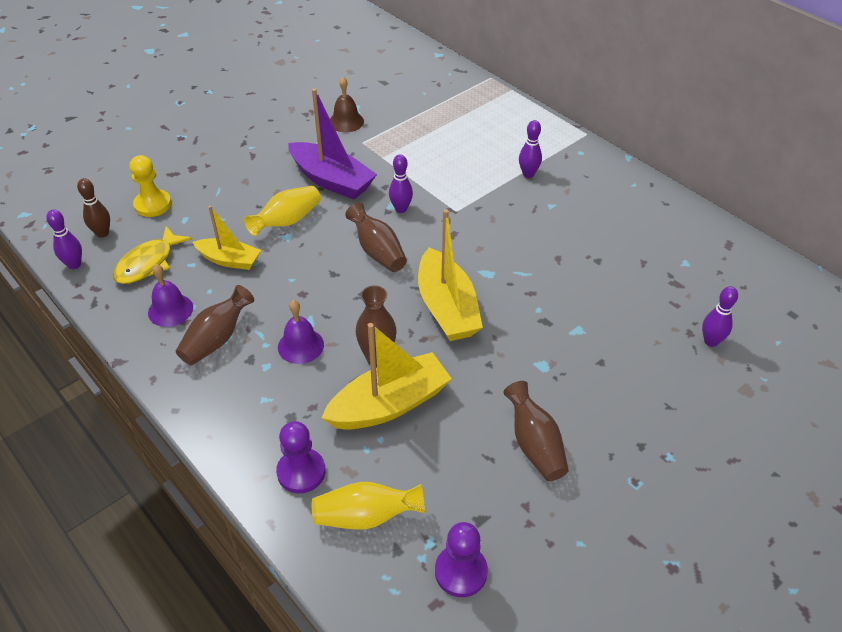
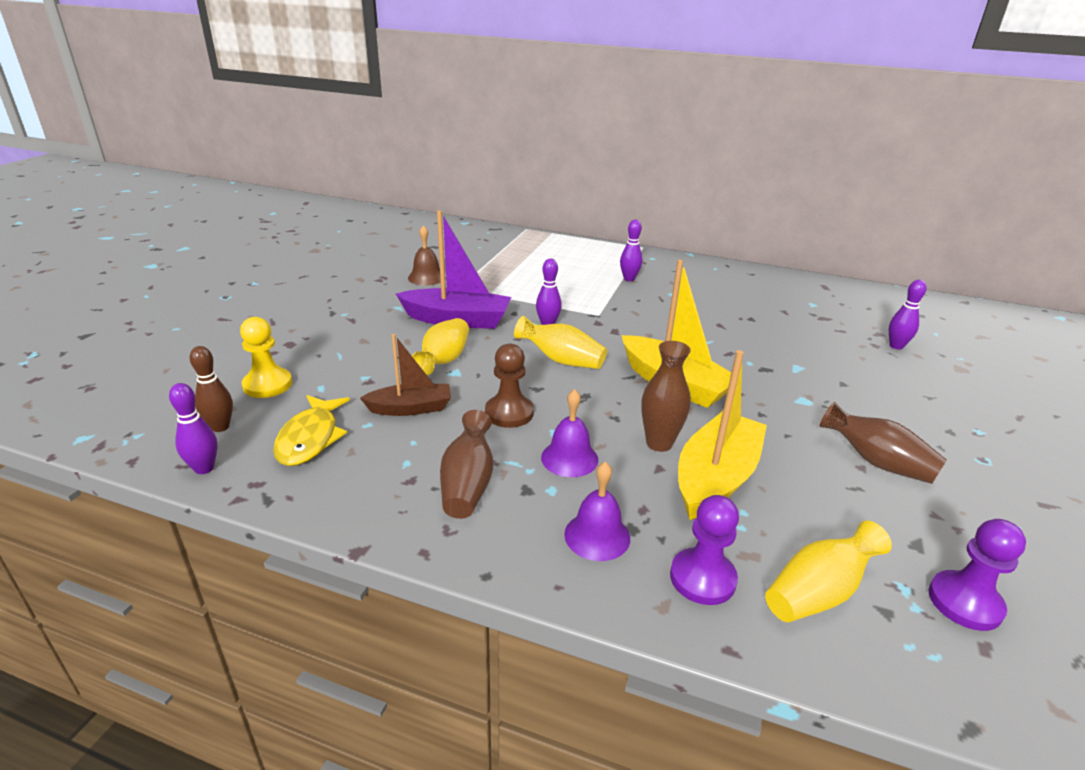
camera: 30 degrees left, 15 degrees down
(170, 310) = (381, 474): purple bell -> purple bell (597, 536)
(229, 260) = (411, 408): yellow boat -> brown boat
(293, 289) = (509, 413): none -> brown pawn
(377, 251) = (561, 360): brown vase -> yellow vase

